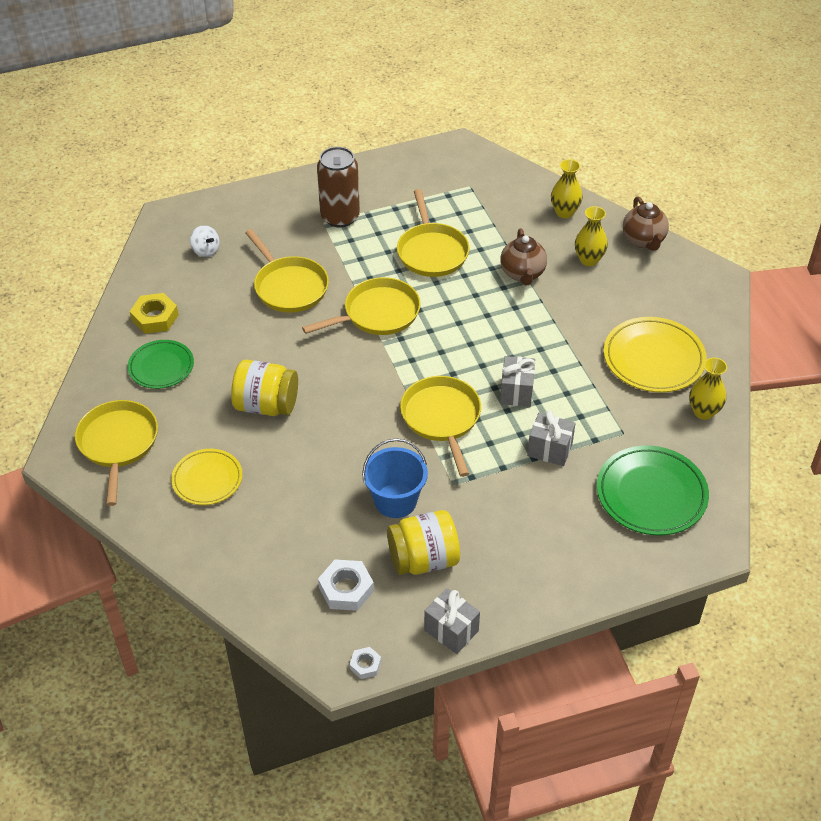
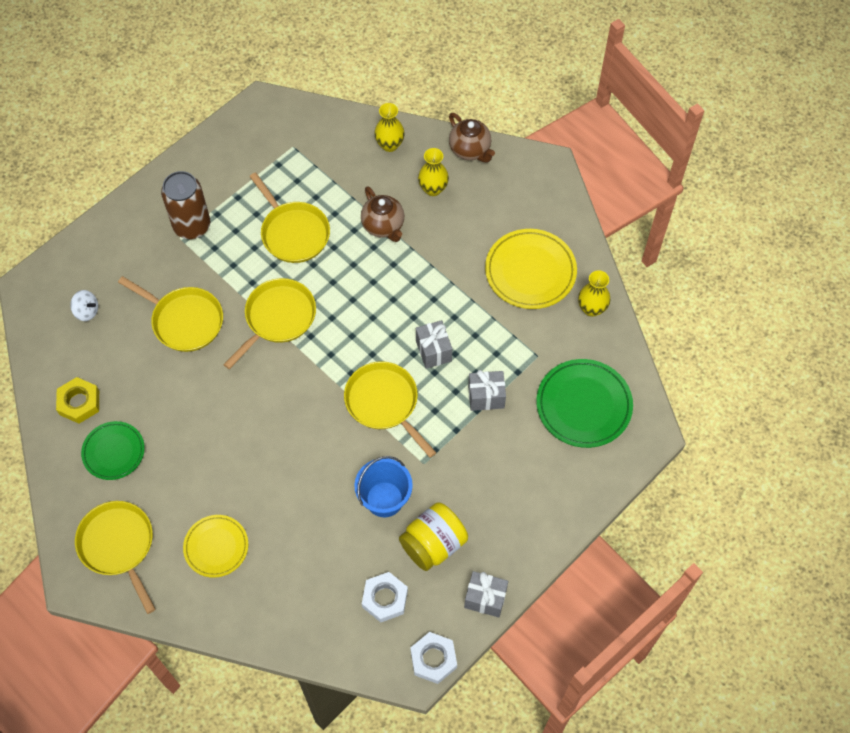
camera: 25 degrees left, 15 degrees up
(266, 405) = (228, 452): yellow jar -> none
(365, 665) = (433, 659): white nut -> white nut, size x1.78

